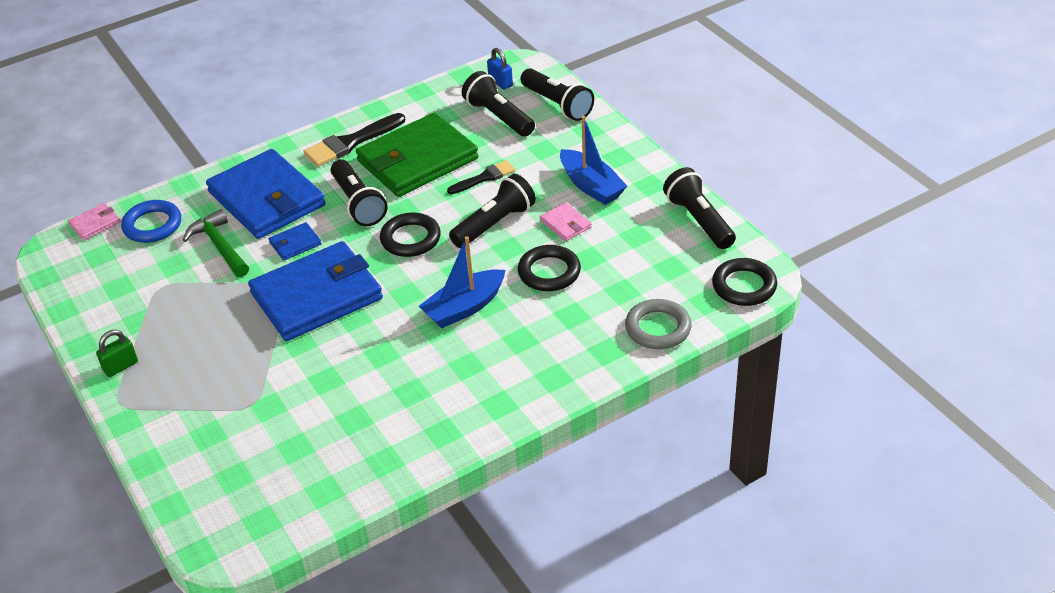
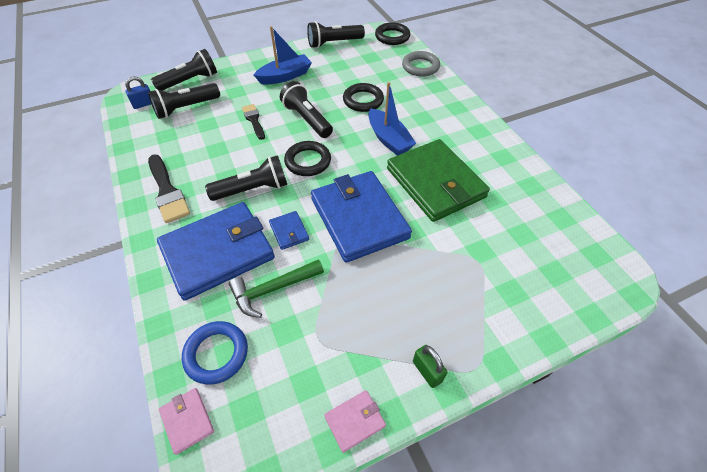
camera: 85 degrees left, 10 degrees up
(417, 160) = (214, 153): green wallet -> green wallet (435, 183)
(565, 224) = (318, 90): pink wallet -> pink wallet (355, 421)

